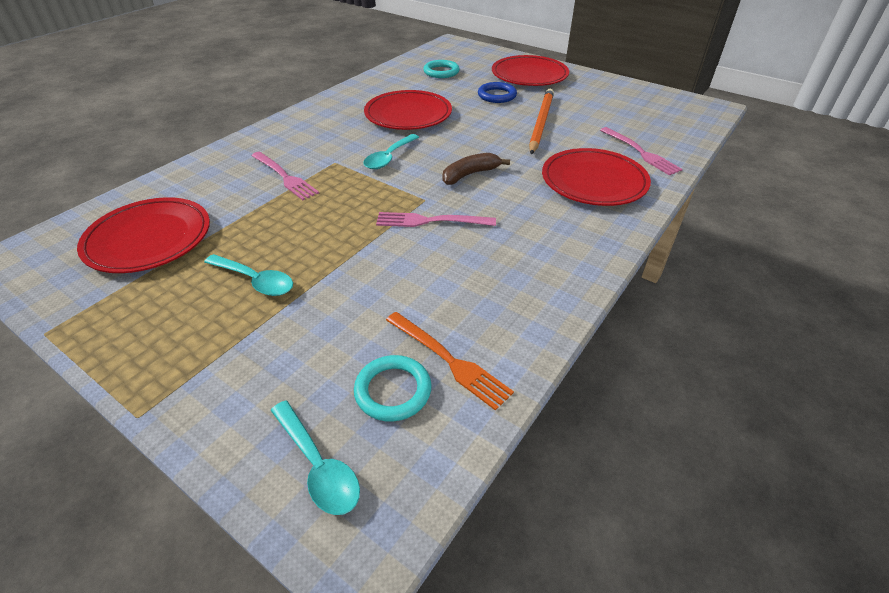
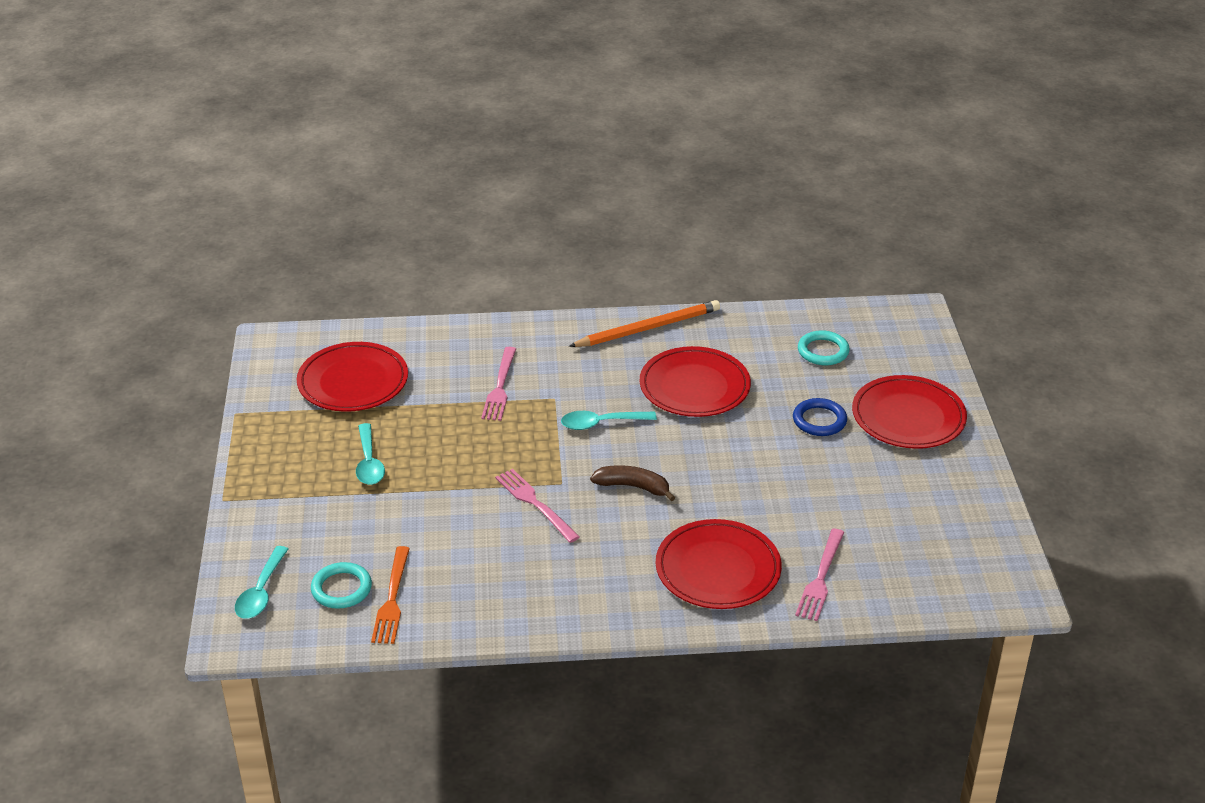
camera: 50 degrees right, 5 degrees down
(541, 123) = (796, 481): orange pencil -> orange pencil (648, 328)

